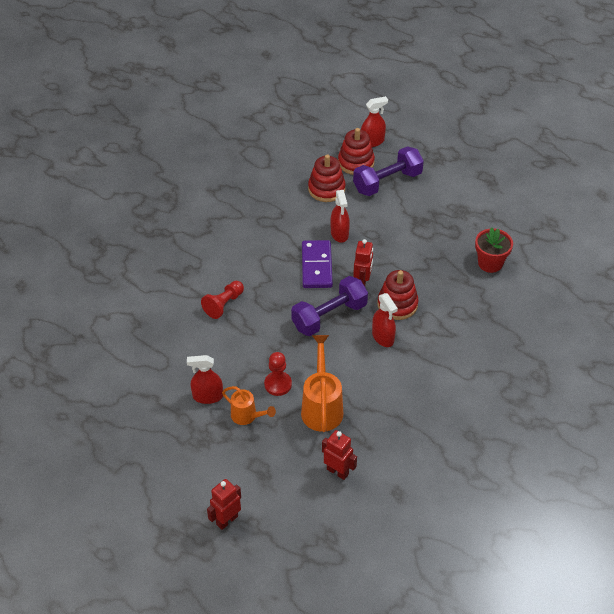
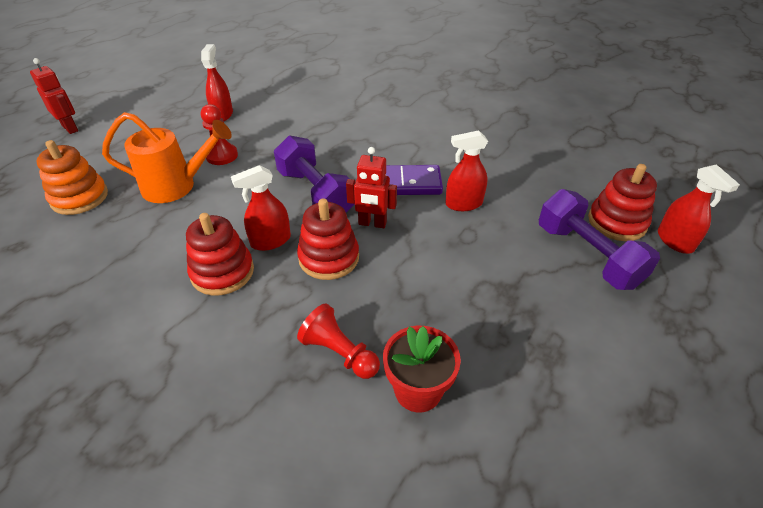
camera: 90 degrees right, 5 degrees down
(224, 304) = (343, 120): red pawn -> red pawn (339, 353)
(247, 416) = (187, 137): orange watering can -> none
(326, 189) = (548, 193): red stacking toy -> red stacking toy (222, 272)
(337, 471) = (79, 197): red robot -> orange stacking toy

